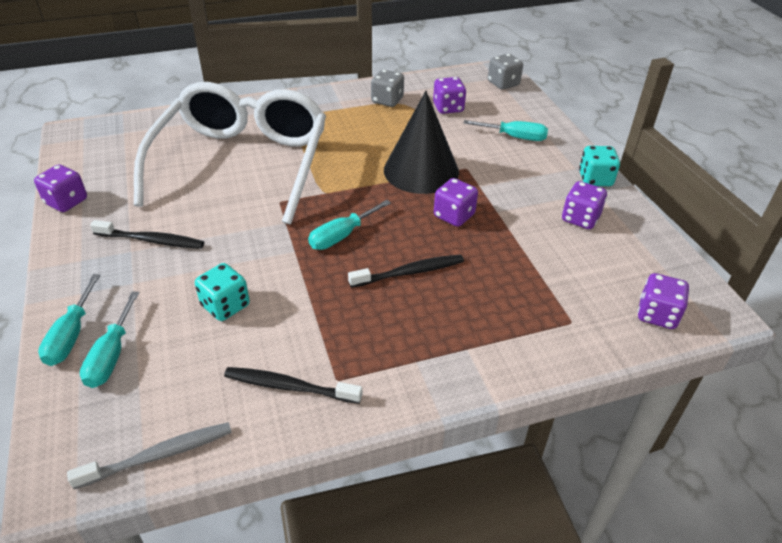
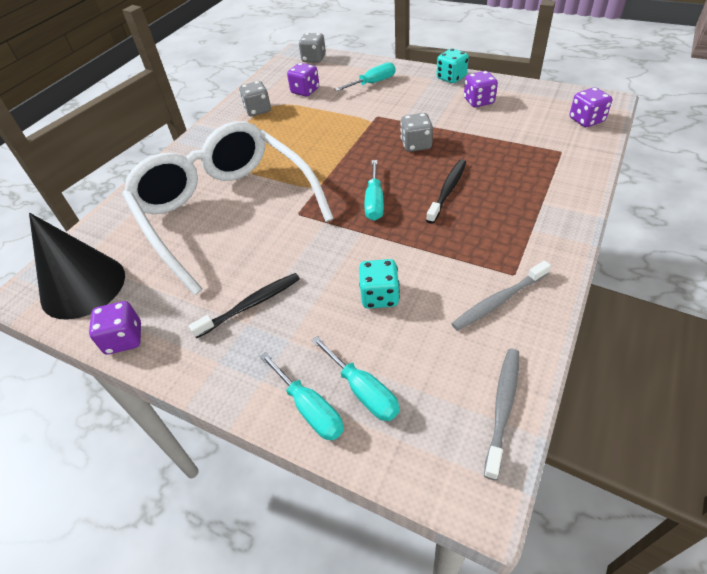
camera: 40 degrees left, 5 degrees up
(289, 386) = (499, 301): black toothbrush -> grey toothbrush
(421, 170) = (353, 134): black cone -> black cone (83, 286)
(454, 215) = (416, 145): purple dice -> grey dice

